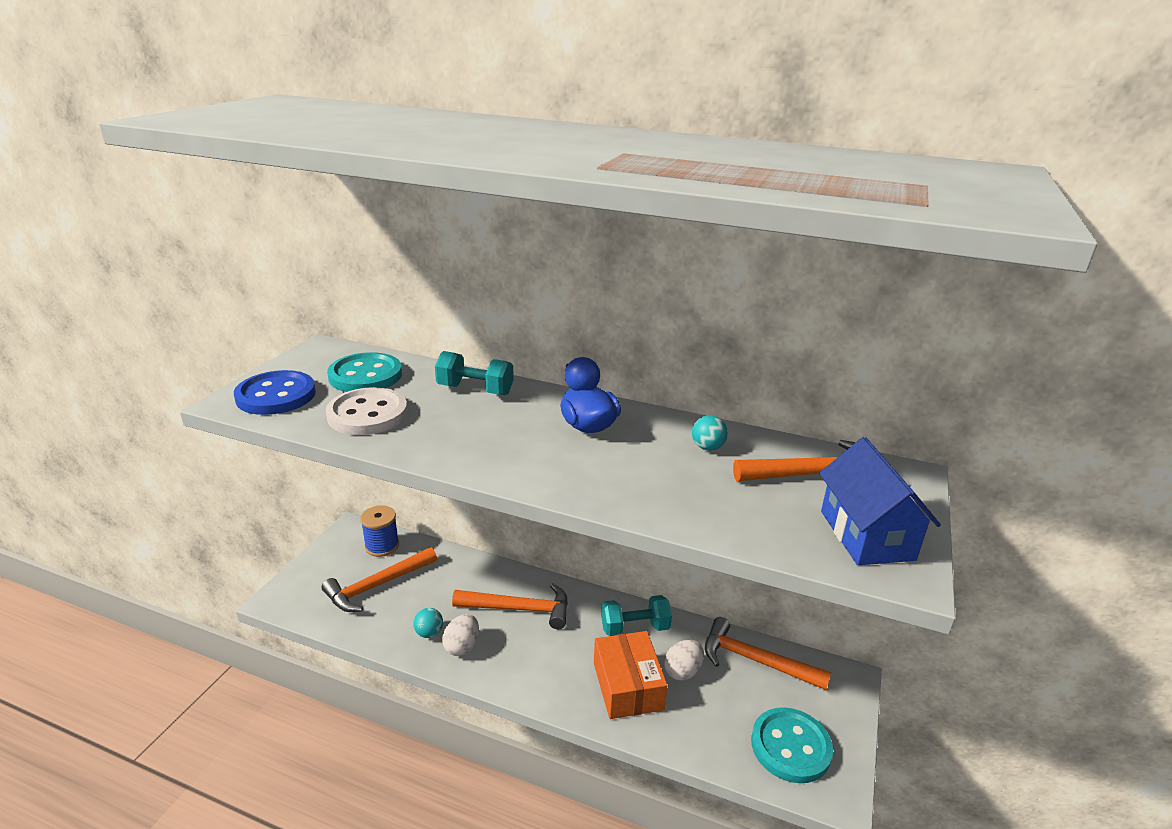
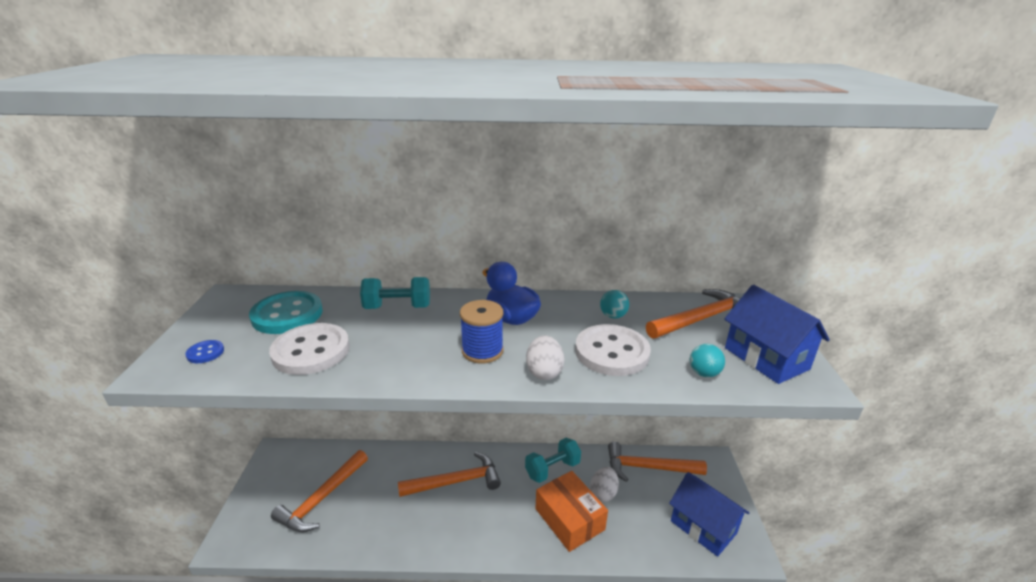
camera: 20 degrees left, 0 degrees up
(276, 395) = (205, 353): blue button -> blue button, size x0.45
(382, 546) = (311, 460): blue spool -> blue spool (482, 351)
(429, 633) = (388, 527): turquoise ball -> turquoise ball (704, 373)
(462, 646) = (422, 530): white egg -> white egg (544, 372)
(676, 485) = (612, 352): none -> white button
(790, 747) = (703, 527): turquoise button -> blue house

